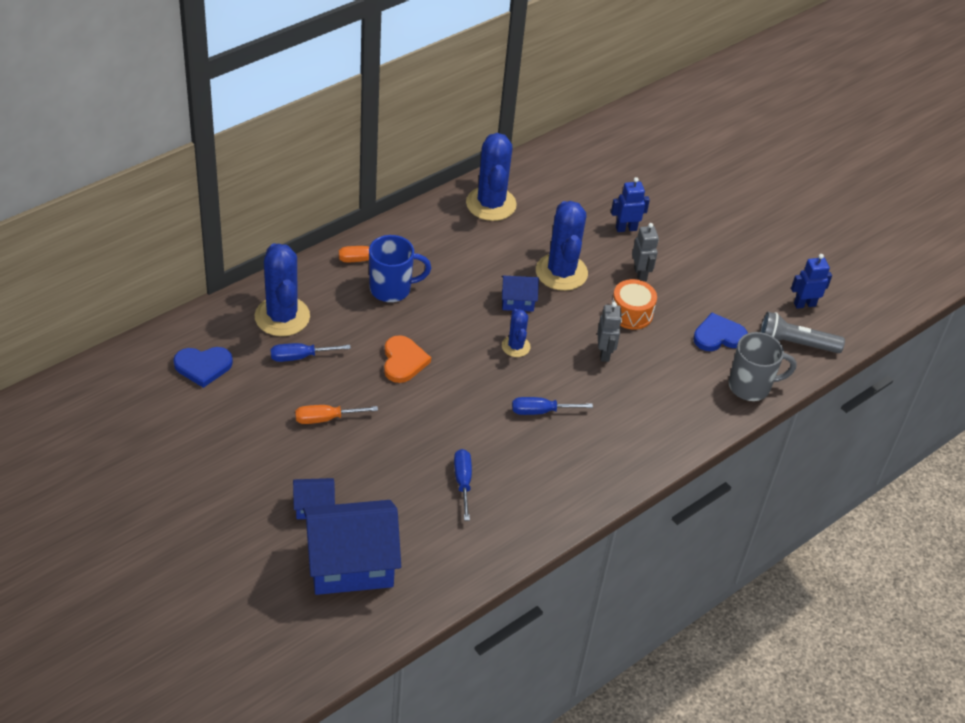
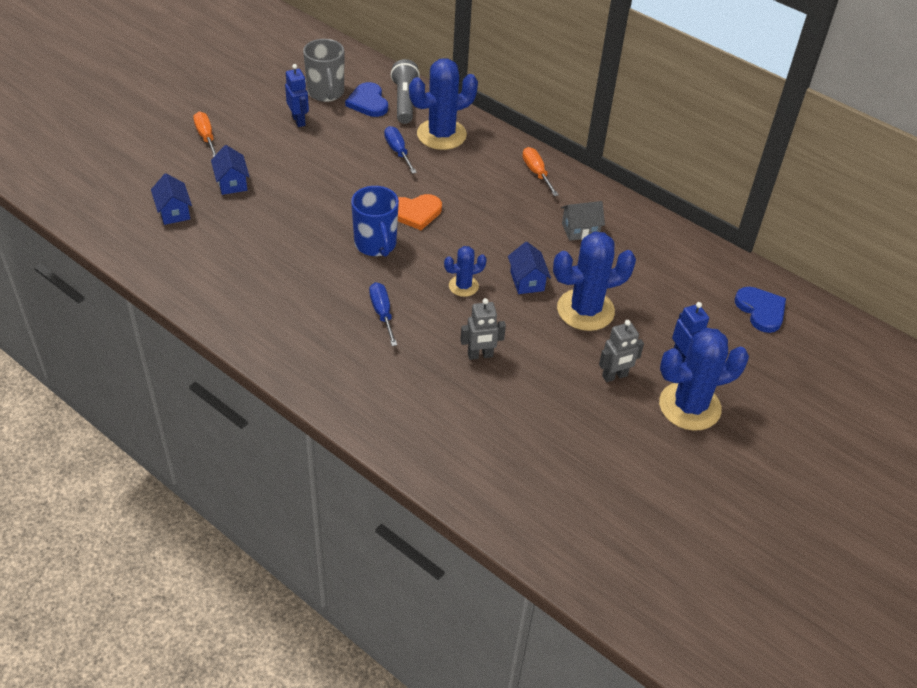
camera: 80 degrees right, 0 degrees up
(326, 419) = (331, 176): orange screwdriver -> orange screwdriver (206, 137)
(351, 564) = (174, 212): blue house -> blue house, size x0.47
(392, 289) = (505, 194): blue mug -> blue mug (376, 245)
(457, 249) = (580, 230): none -> grey house
(463, 482) = (278, 268): blue screwdriver -> none
(491, 204) = (659, 246): blue cactus -> blue cactus (689, 406)
(631, 313) = (549, 373): orange drum -> none
(718, 336) = (547, 455): blue heart -> blue heart (761, 310)
(751, 386) = (477, 491): grey mug -> grey mug (326, 93)
(795, 344) = (565, 535): grey flashlight -> grey flashlight (404, 101)
(804, 304) = (640, 543): blue robot -> blue robot (299, 120)

